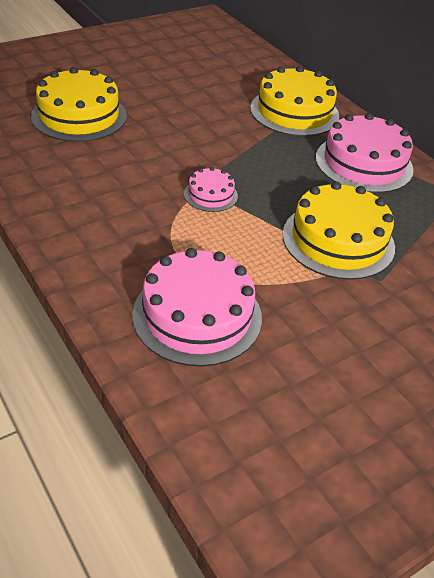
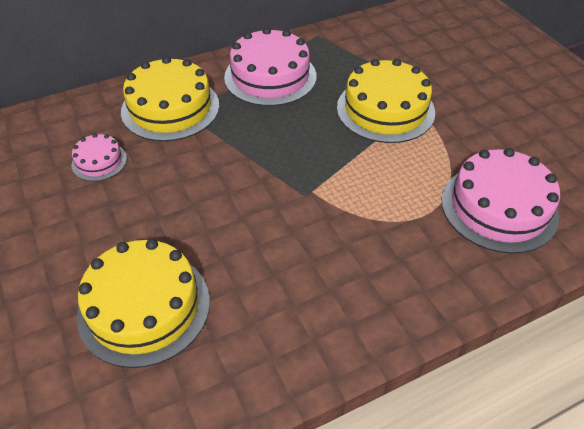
camera: 80 degrees left, 5 degrees up
(210, 195) = (322, 186): pink cake -> pink cake (99, 161)

